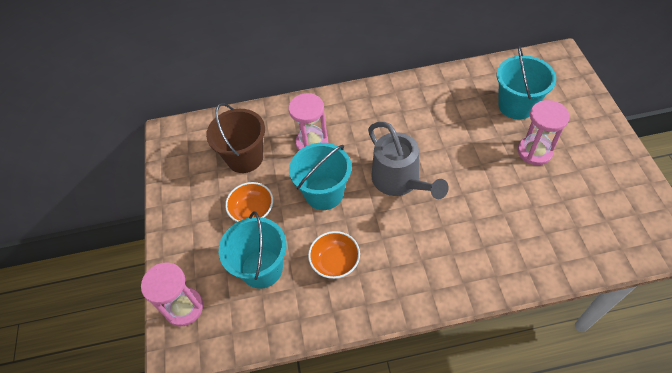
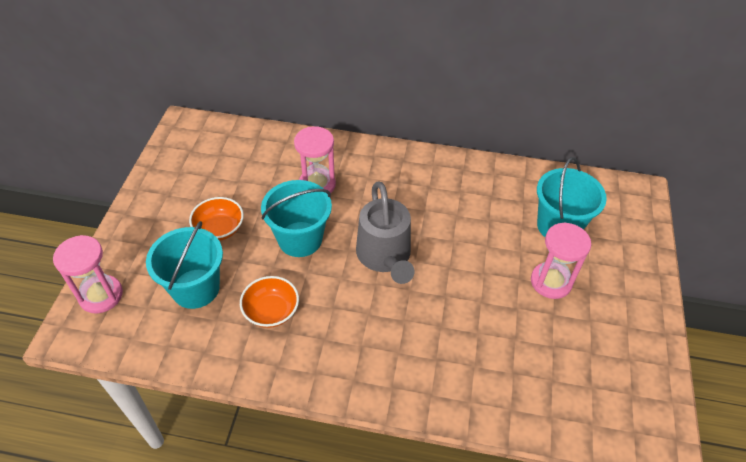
camera: 15 degrees right, 5 degrees down
(245, 158) = (242, 175): brown bucket -> none

